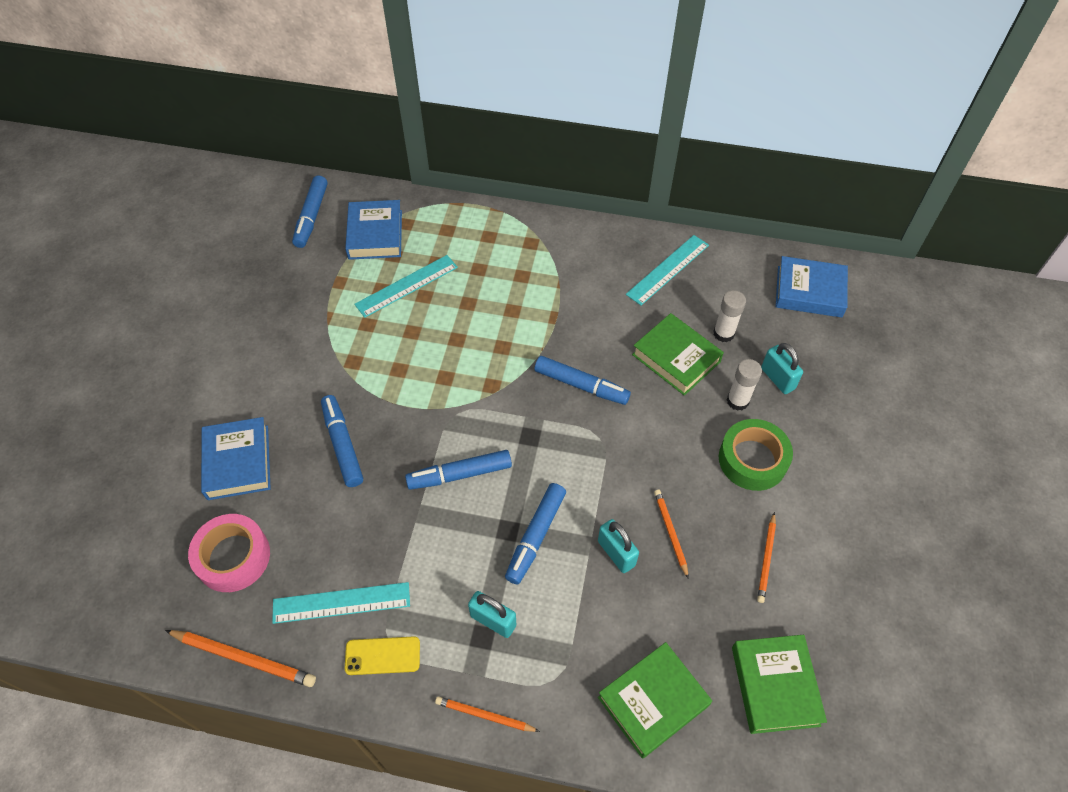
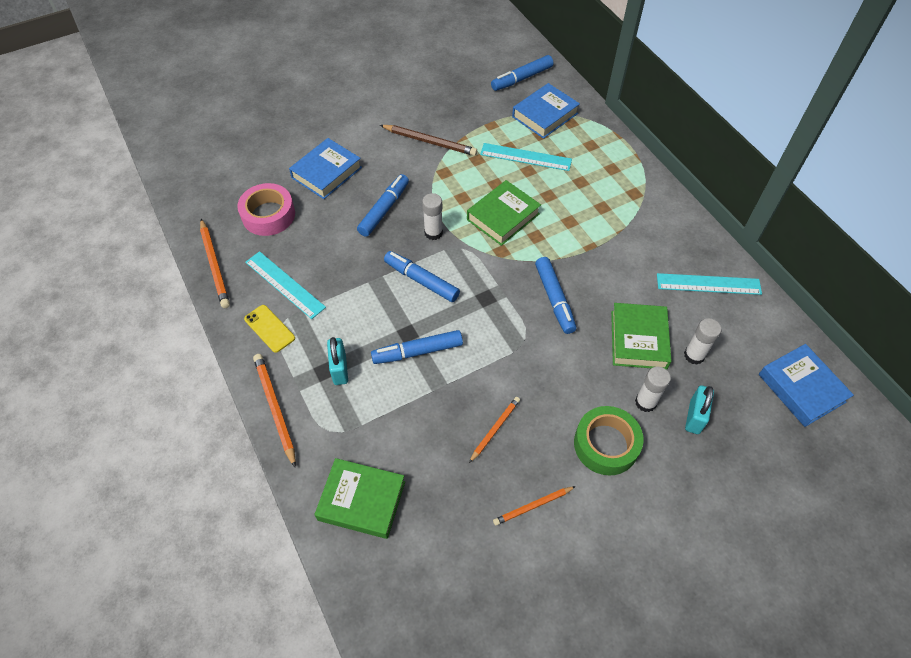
camera: 50 degrees right, 0 degrees up
(302, 345) = (429, 142): none -> brown pencil
(415, 423) = (433, 233): none -> white glue stick
(485, 715) = (275, 408): orange pencil -> orange pencil, size x1.57
(616, 553) = (448, 406): turquoise padlock -> none
(775, 686) = (438, 575): green book -> green book (503, 217)

